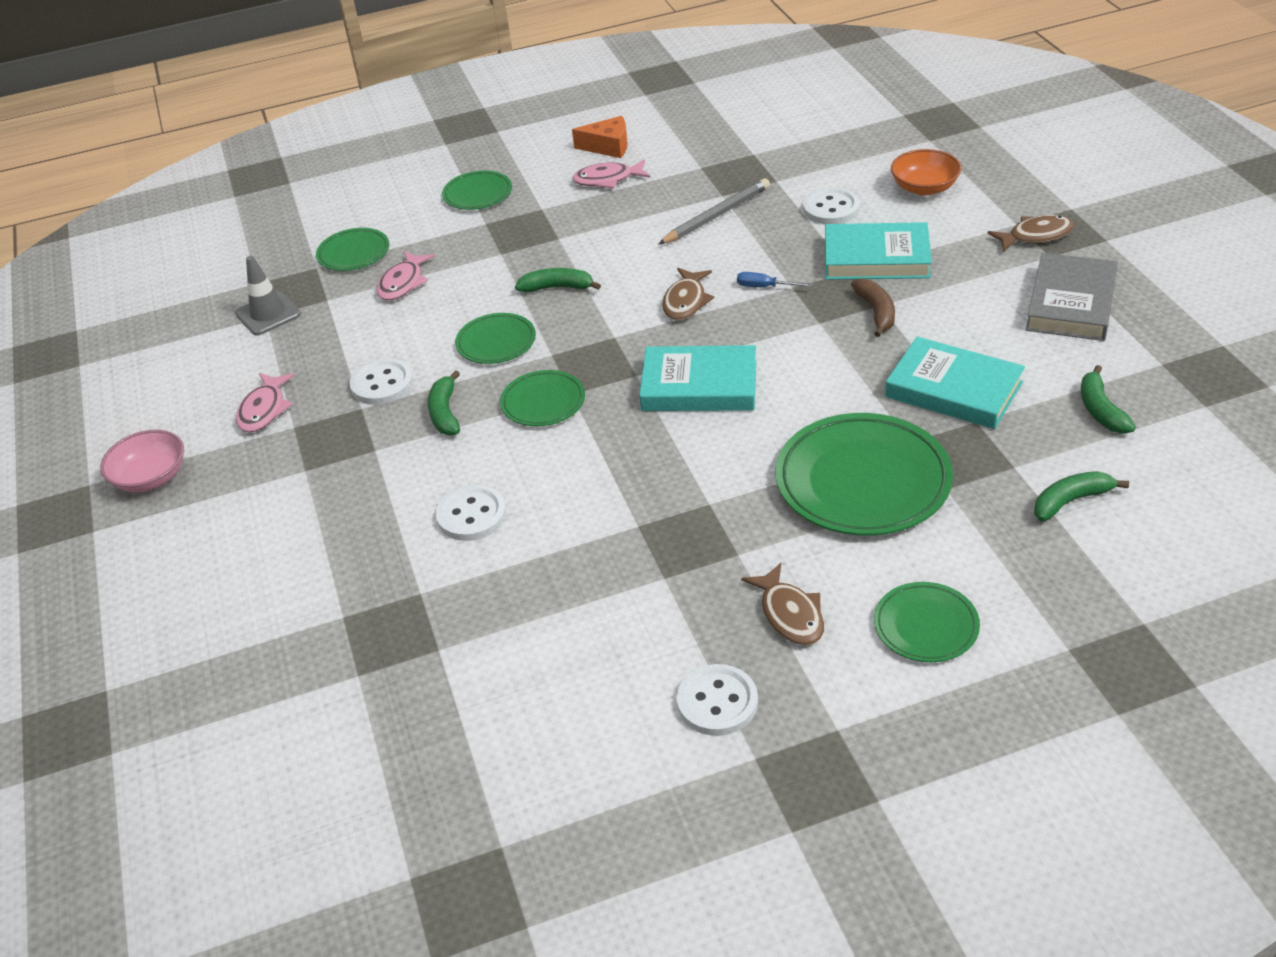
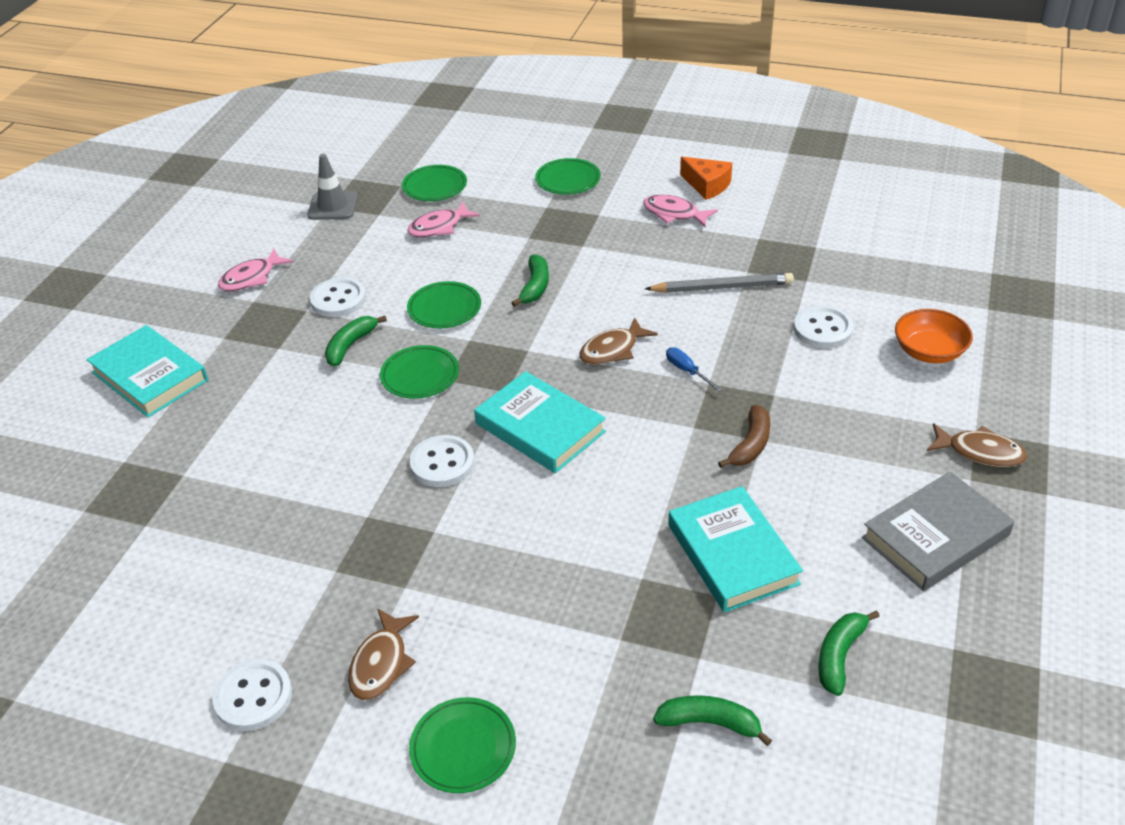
camera: 35 degrees right, 0 degrees up
(151, 477) = (140, 290): pink bowl -> none
(471, 515) = (277, 436): white button -> white button (442, 463)
(557, 287) = (535, 287): green banana -> green banana turned 60 degrees clockwise
(863, 481) = (564, 588): green plate -> none
(876, 258) = (809, 395): turquoise book -> turquoise book (150, 376)

